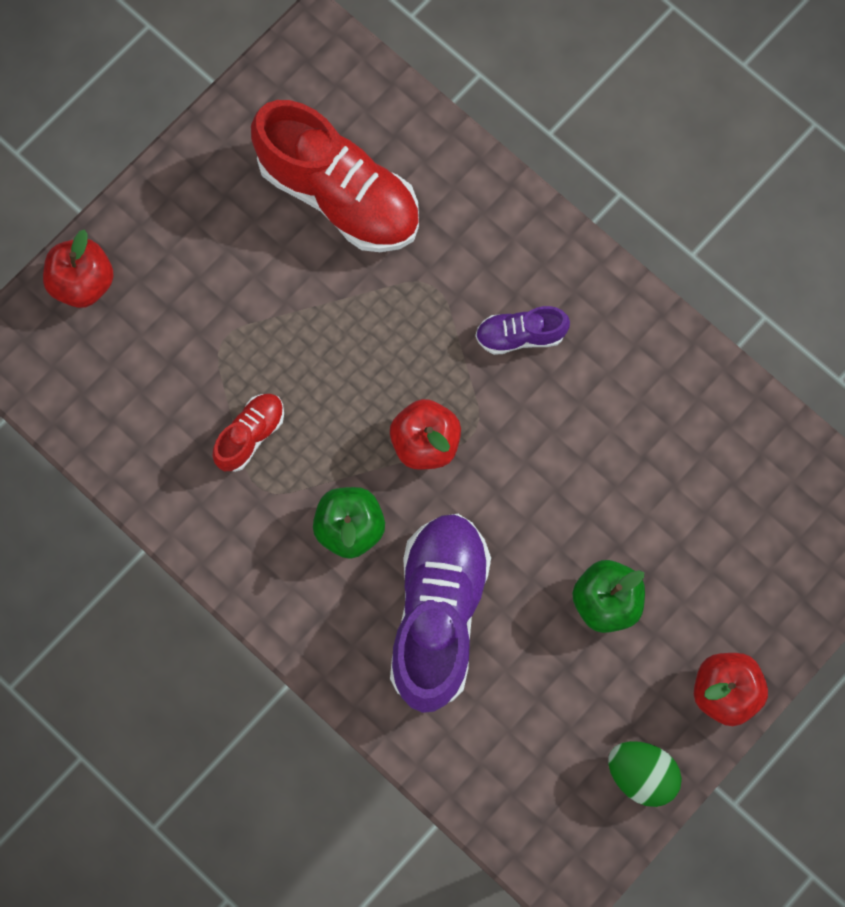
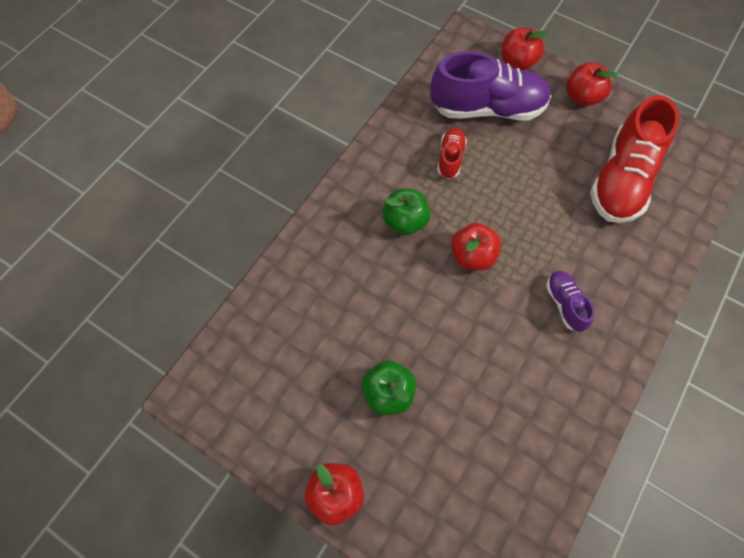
camera: 80 degrees right, 10 degrees down
(176, 202) = (582, 97): none -> red apple
(250, 435) = (450, 158): red shoe -> red shoe turned 105 degrees counterclockwise
(438, 615) = (358, 283): purple shoe -> purple shoe (487, 108)
(641, 774) = (265, 437): green egg -> none

